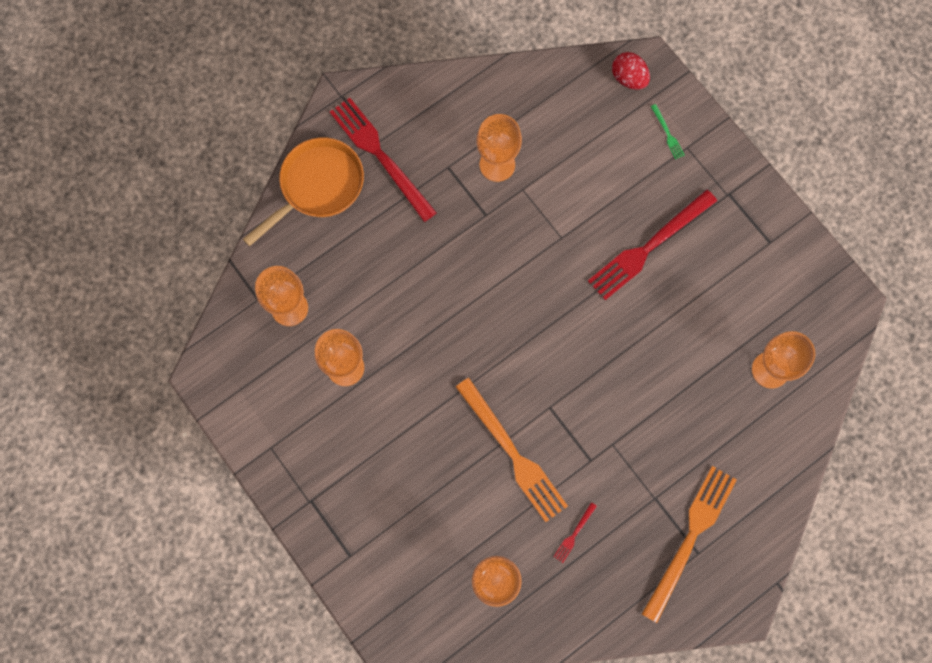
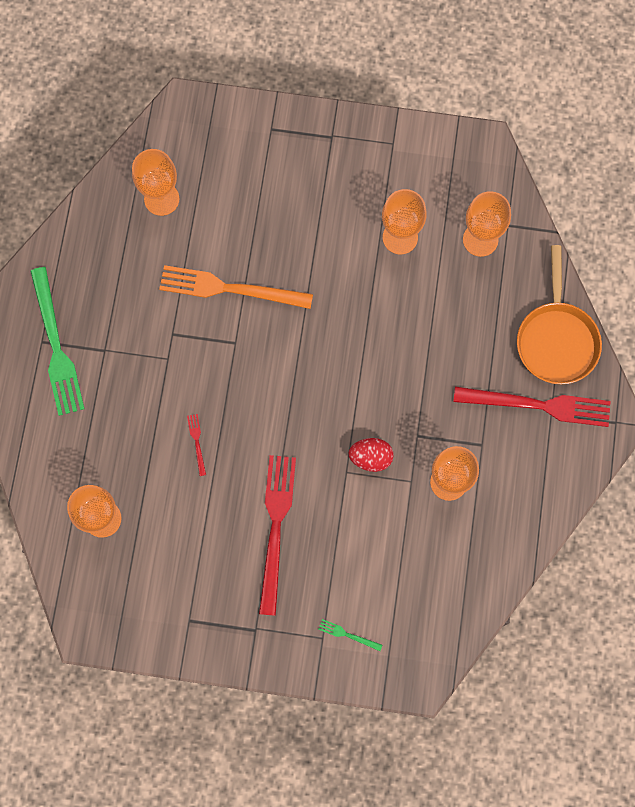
camera: 135 degrees right, 0 degrees up
(574, 534) = (137, 276): red fork -> red fork (197, 442)
(628, 78) = (421, 653): red egg -> red egg (370, 458)
(690, 538) = (56, 346): orange fork -> green fork

